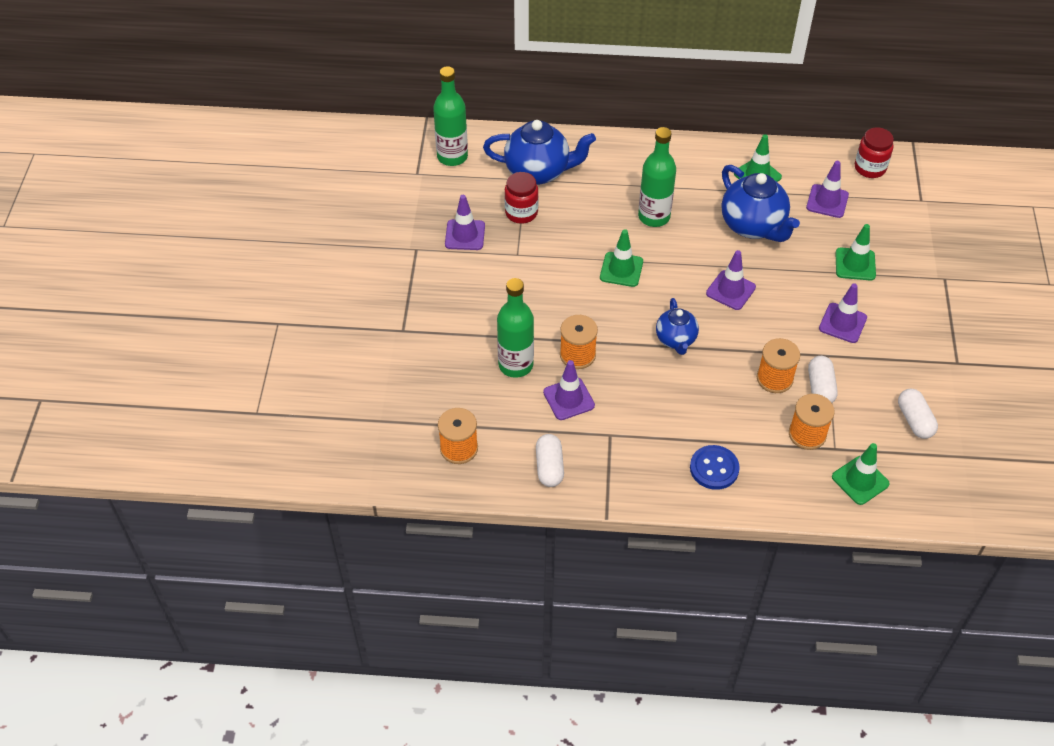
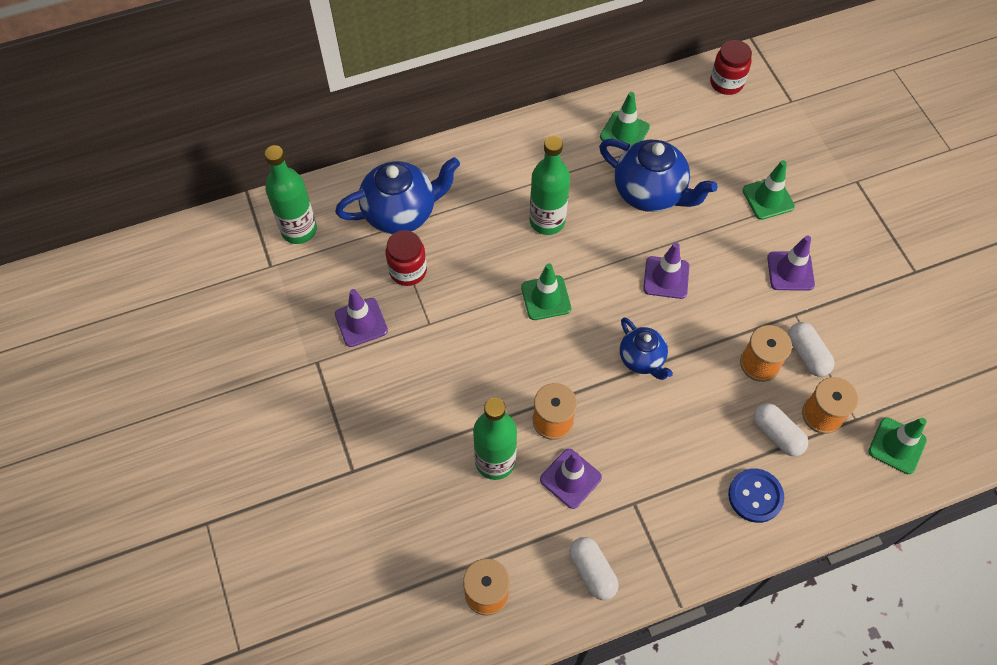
camera: 25 degrees left, 10 degrees up
(827, 201) = (706, 136): purple traffic cone -> none
(914, 420) = (911, 354): white capsule -> white capsule (777, 434)

